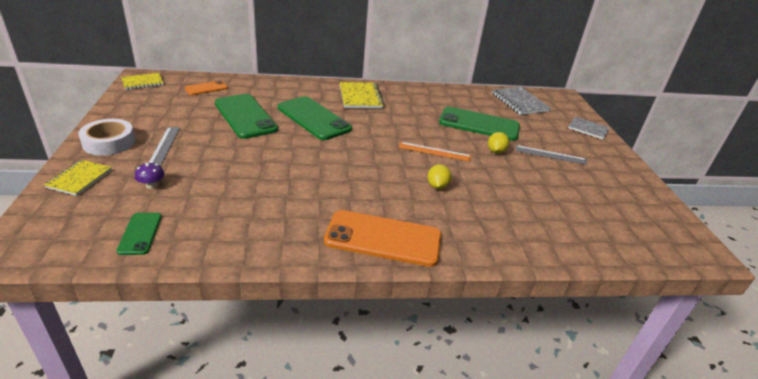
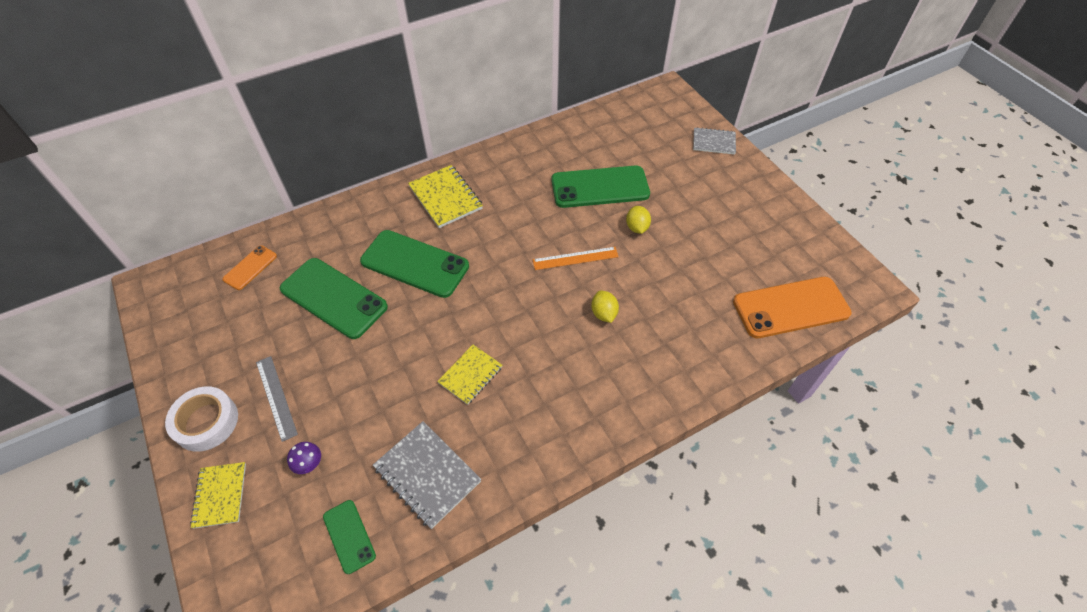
camera: 20 degrees left, 20 degrees up
(142, 82) = (160, 295): yellow notebook -> yellow notebook (470, 375)
(383, 238) = (589, 417): orange phone -> orange phone (791, 308)
(519, 102) = (626, 125): grey notebook -> grey notebook (427, 474)
(550, 155) = (692, 206): grey ruler -> none

